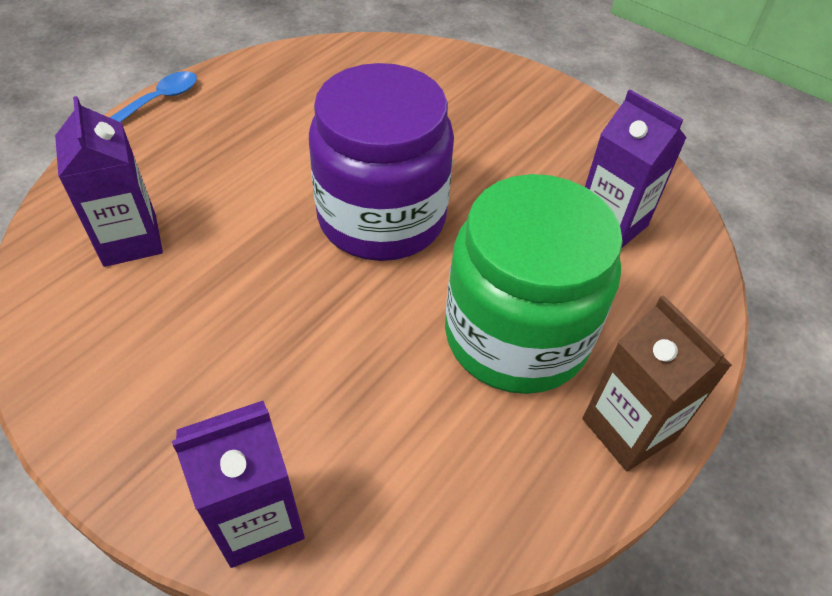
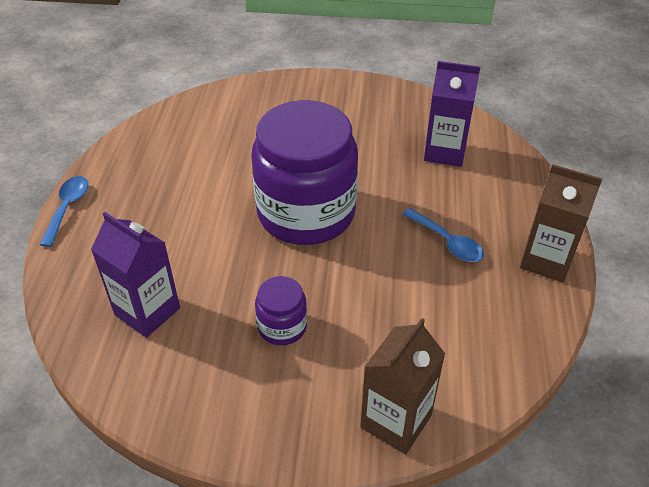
camera: 30 degrees left, 5 degrees down
(240, 331) = (282, 326): none -> purple jar
(258, 519) = (396, 421): purple carton -> brown carton
(516, 335) = (447, 242): green jar -> blue spoon

